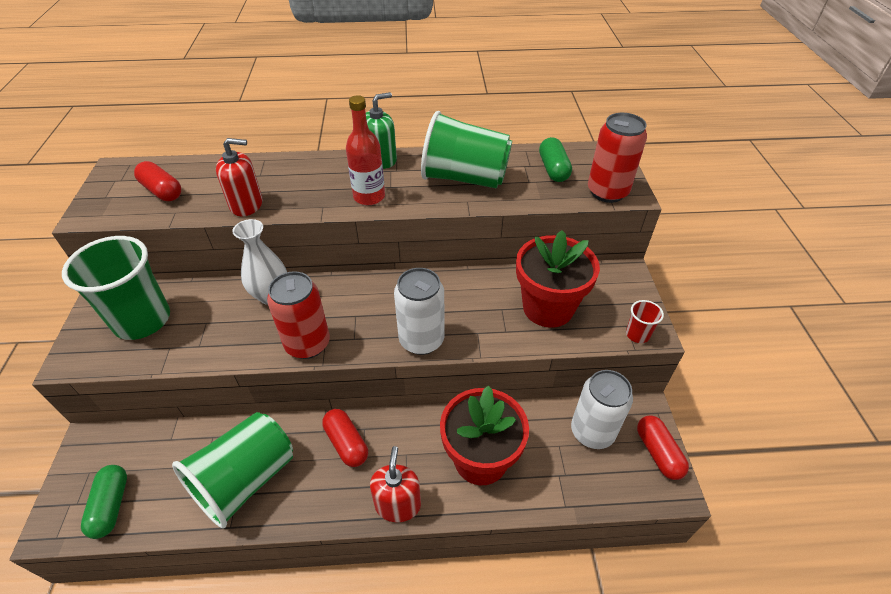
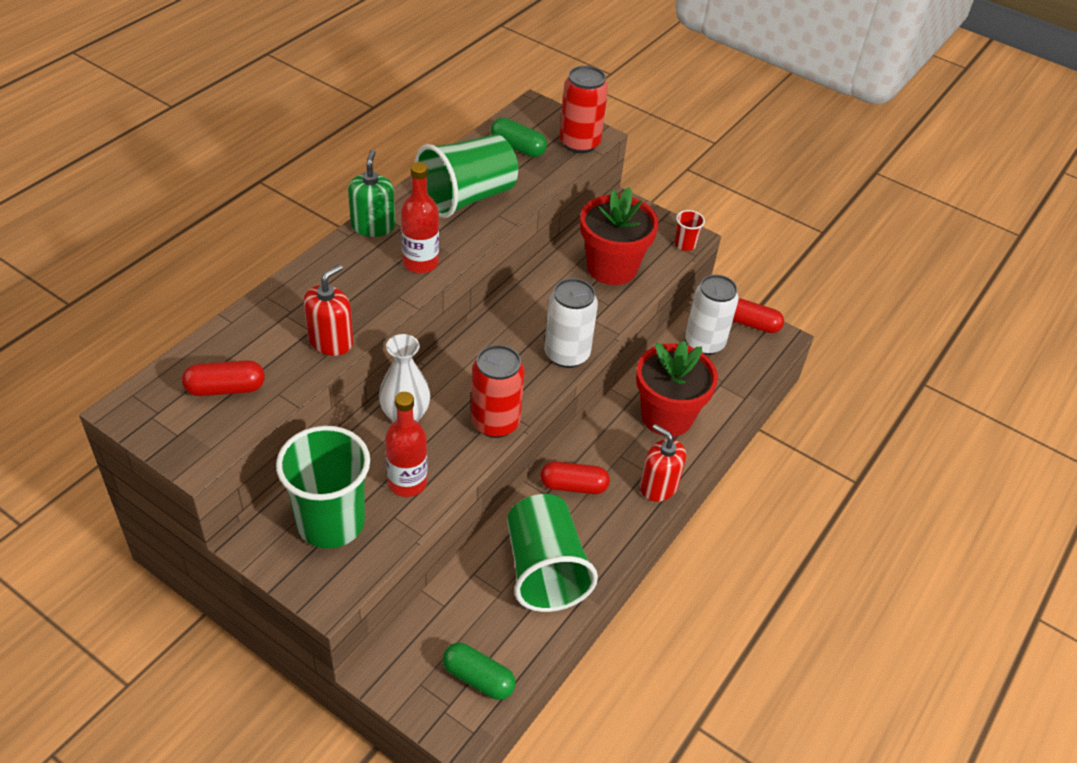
camera: 55 degrees left, 0 degrees up
(207, 334) = (407, 483): none -> red bottle

